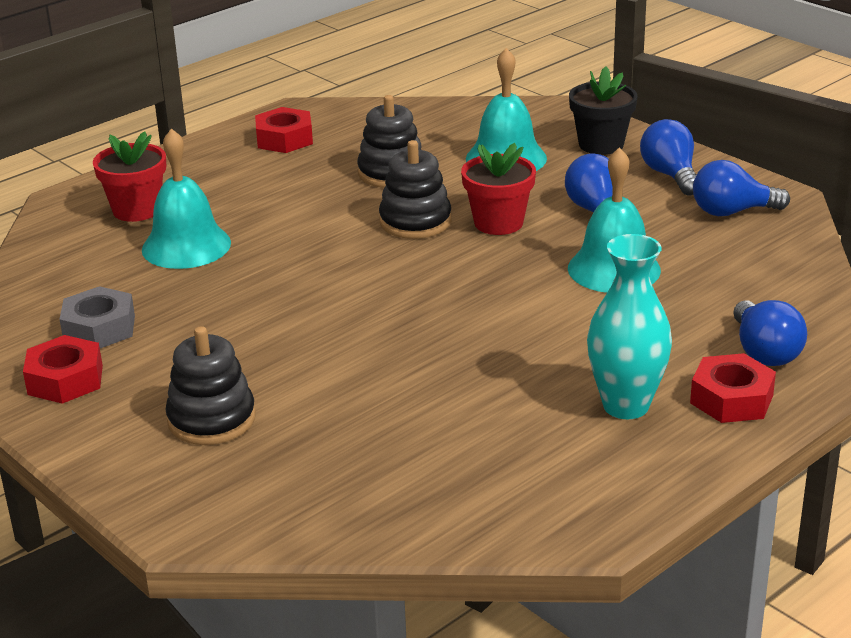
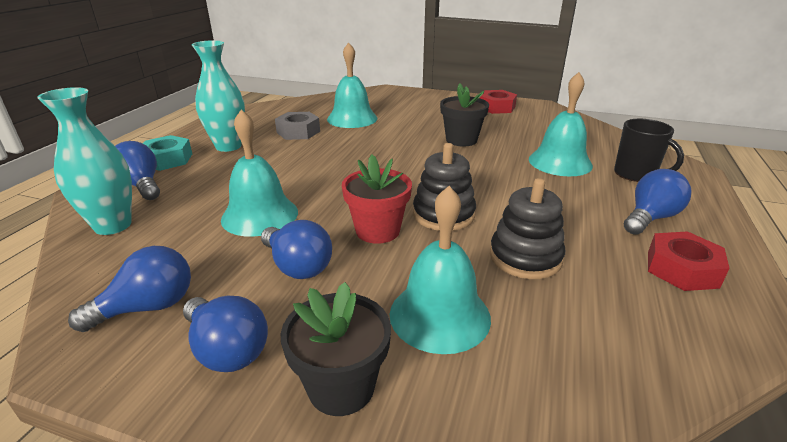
camera: 150 degrees right, 0 degrees up
(99, 328) = (520, 122): grey nut -> grey nut (298, 132)
(136, 210) = (636, 174): red flower pot -> black mug
(211, 419) = (417, 109): black stacking toy -> none
(225, 172) = (650, 218): none -> blue light bulb
(249, 317) = (461, 140): none -> black flower pot
(363, 425) = (352, 118): none -> turquoise bell
(731, 399) = (167, 160): red nut -> turquoise nut
(786, 297) = (113, 225): none -> turquoise vase

